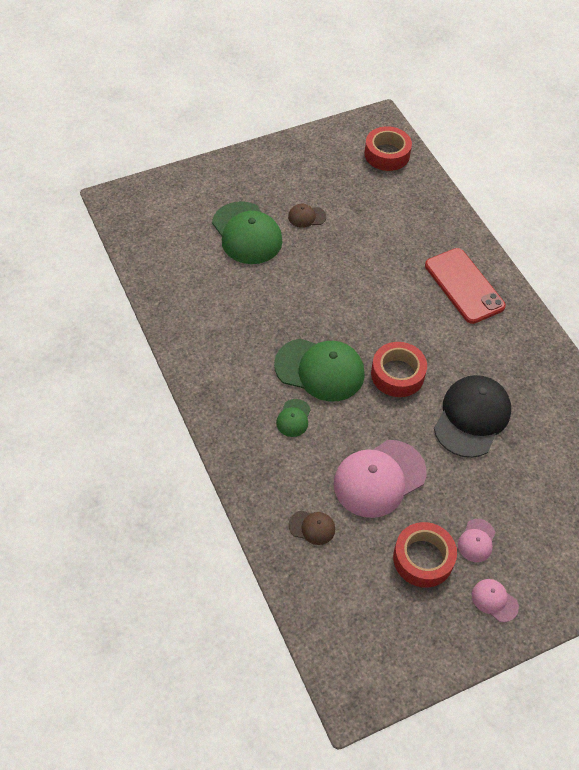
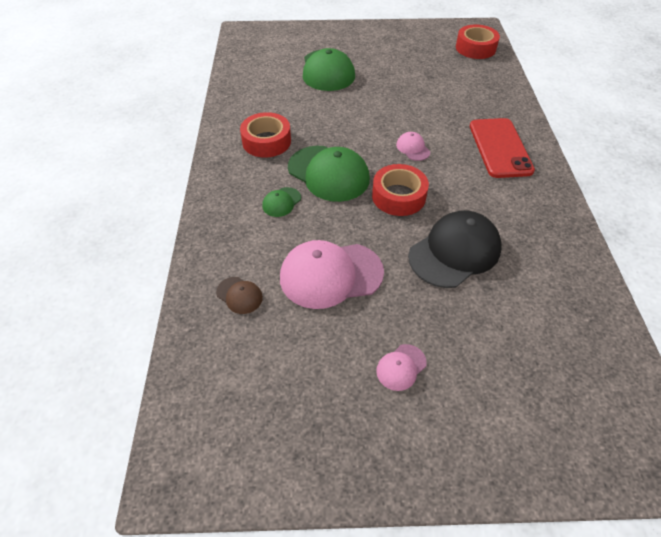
camera: 25 degrees right, 5 degrees down
(306, 217) = (383, 71): brown cap -> none
(423, 558) = (332, 364): red tape -> red tape (266, 141)
(494, 600) = (389, 438): pink cap -> pink cap (413, 148)

